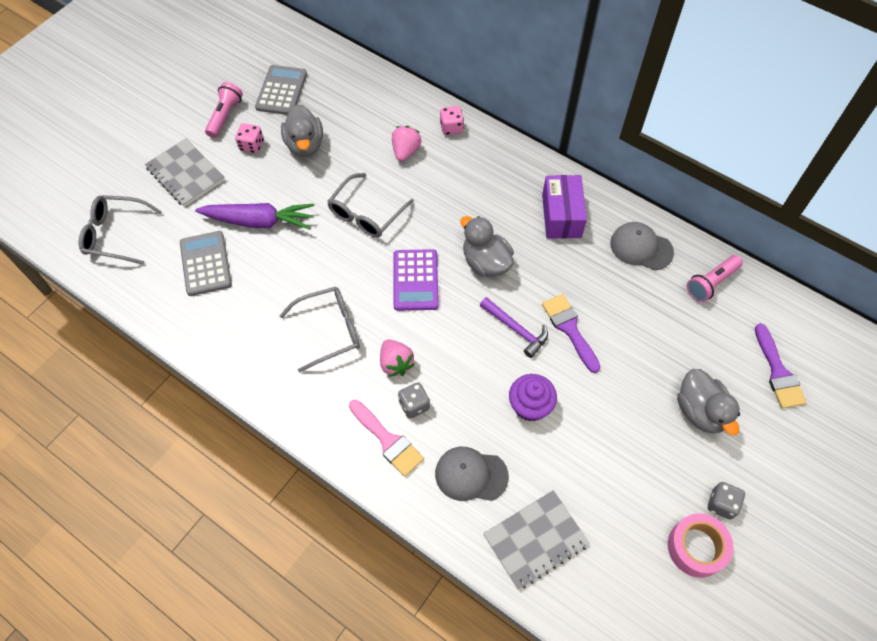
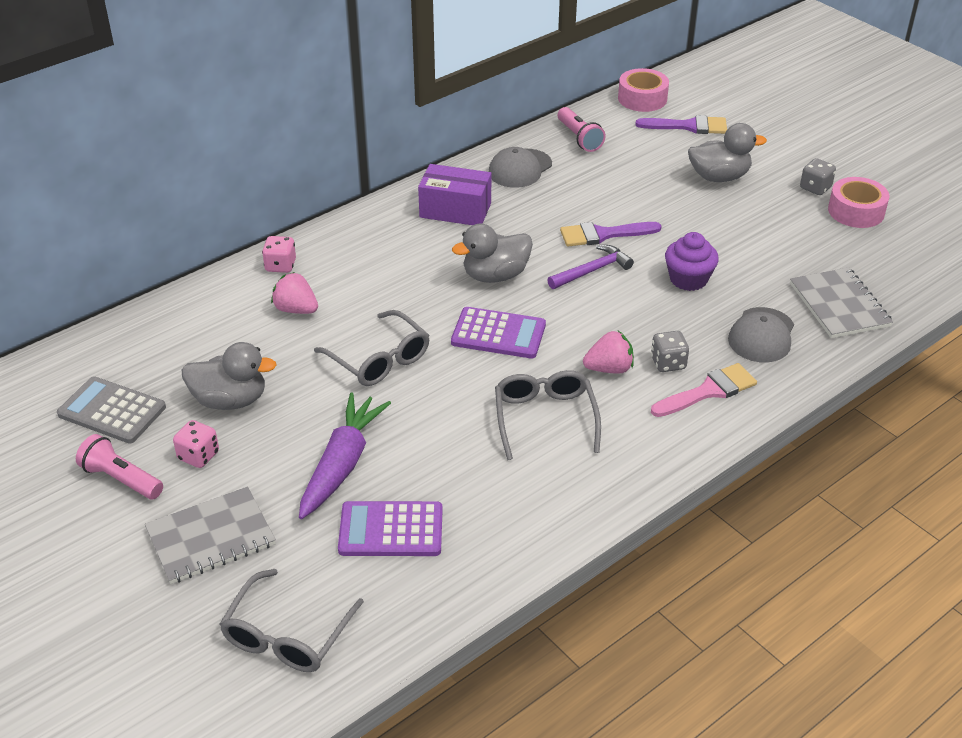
camera: 75 degrees left, 20 degrees down
(205, 263) = (391, 530): grey calculator -> purple calculator
(808, 323) = (642, 98): none -> pink tape

